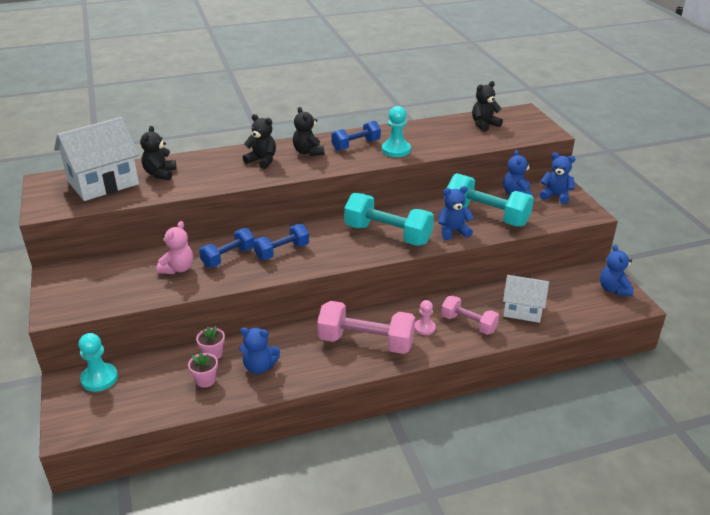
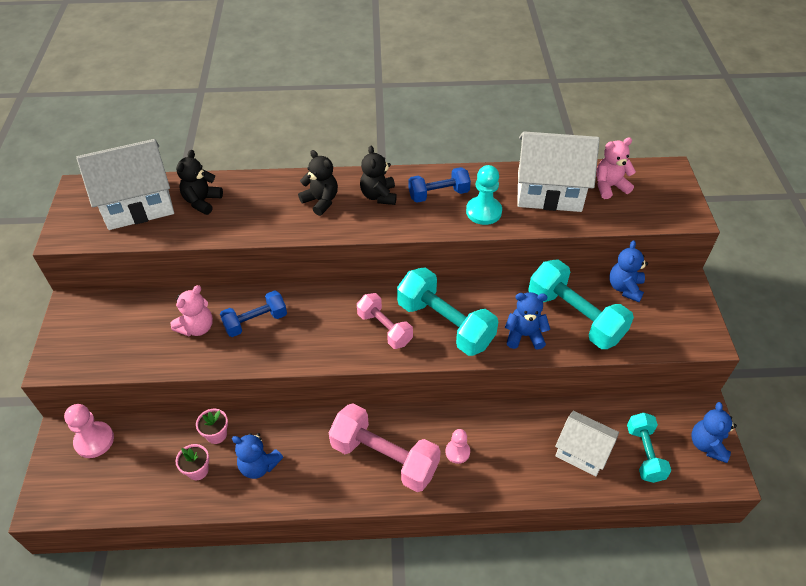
camera: 15 degrees right, 15 degrees up
(99, 378) = (94, 440): turquoise pawn -> pink pawn
(282, 251) = (316, 325): blue dumbbell -> none
(440, 133) = (549, 191): none -> white house
(468, 324) = (510, 458): pink dumbbell -> pink dumbbell (384, 328)
(484, 125) = (609, 186): black teddy bear -> pink teddy bear
(555, 196) = (673, 301): blue teddy bear -> none
(570, 303) = (644, 453): none -> turquoise dumbbell

